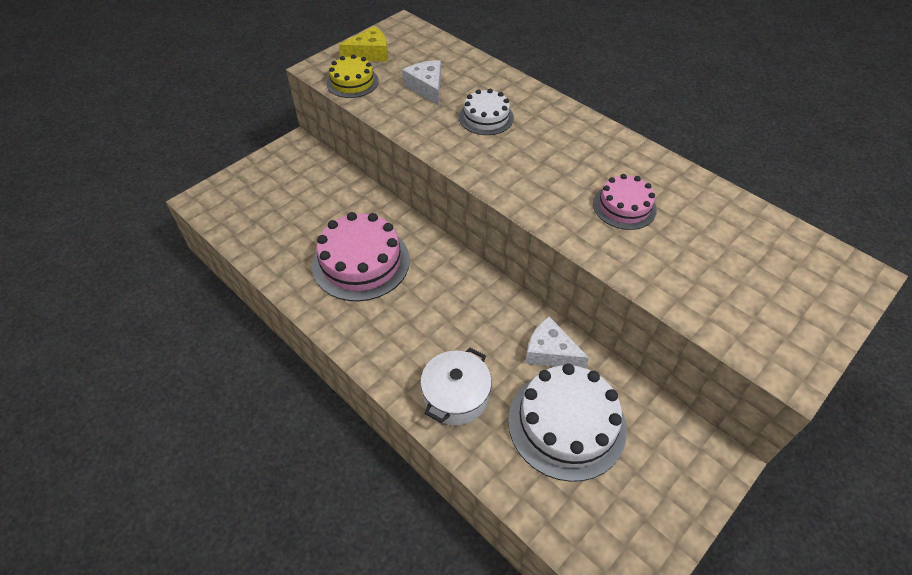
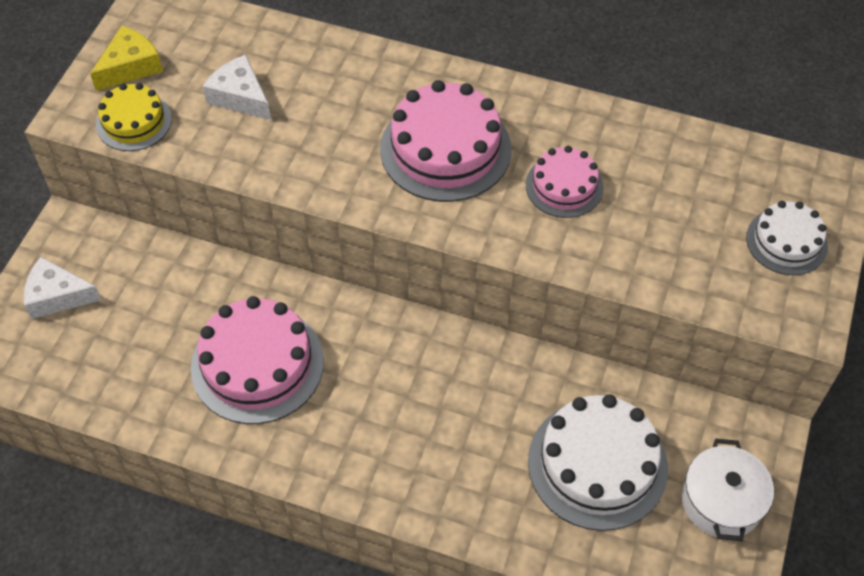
camera: 25 degrees left, 5 degrees up
(456, 396) = (463, 485): white pot -> white pot (721, 501)
(486, 117) = (342, 117): white cake -> white cake (786, 241)
(547, 157) = (445, 149): none -> pink cake
(550, 352) = (541, 388): white cheese -> white cheese (57, 296)

